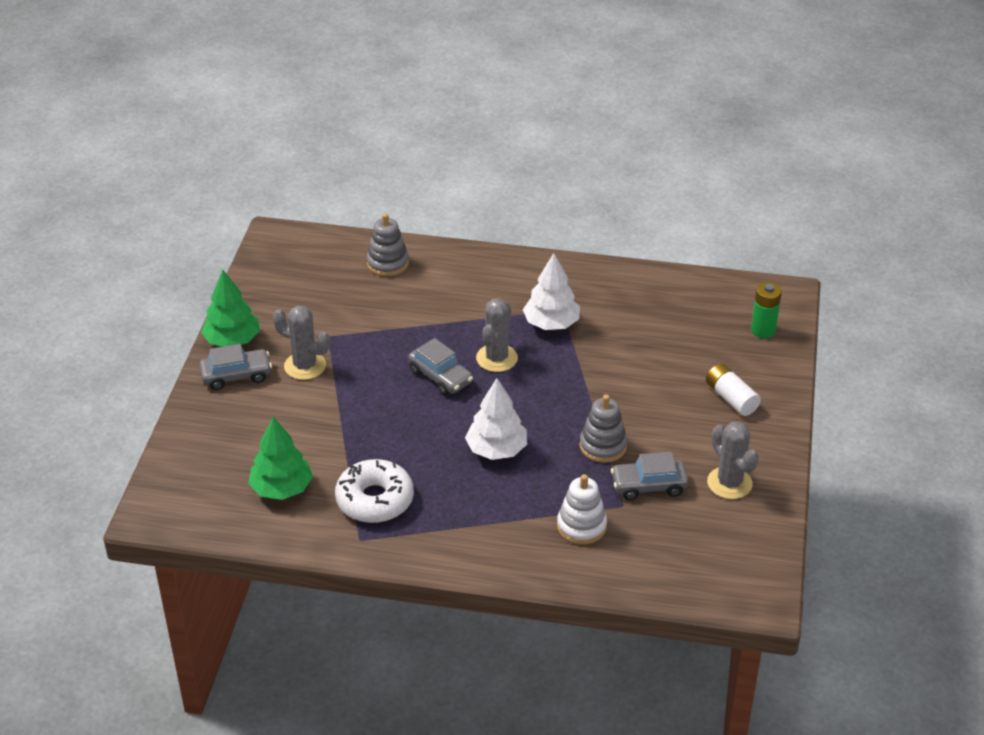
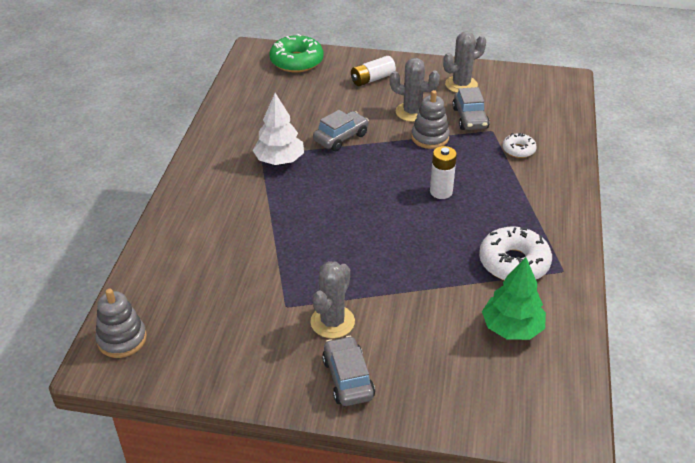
camera: 90 degrees left, 0 degrees up
(232, 340) = (287, 388): green tree -> none
(387, 263) = (172, 265): grey stacking toy -> grey stacking toy (122, 339)
(440, 377) = (349, 225): grey car -> grey car (341, 137)
(496, 358) = (324, 191): grey cactus -> grey cactus (412, 112)
(496, 450) = (441, 192): white tree -> white battery
(581, 526) = (518, 150): white stacking toy -> white donut
(763, 330) = (296, 61): green battery -> green donut

